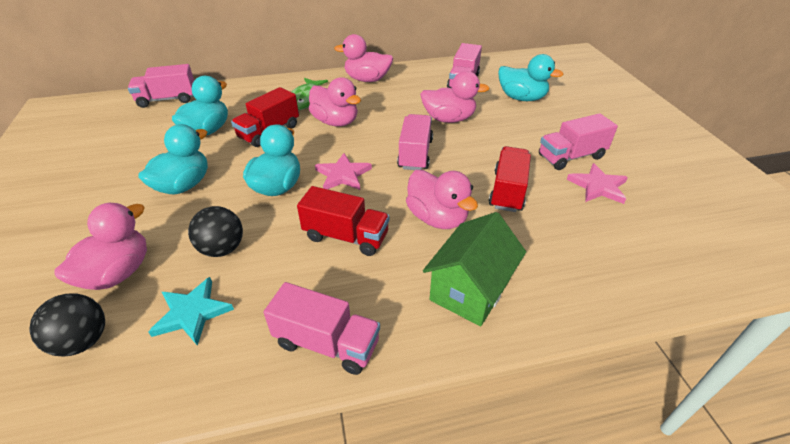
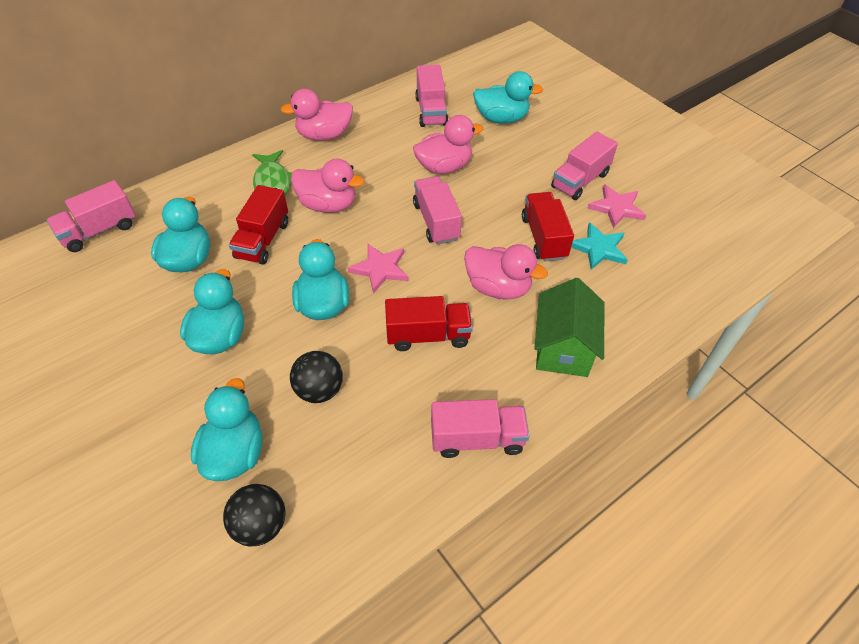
camera: 25 degrees left, 10 degrees up
(118, 273) = (234, 452): pink duck -> turquoise duck
(192, 313) = (341, 460): turquoise star -> turquoise star (598, 248)

